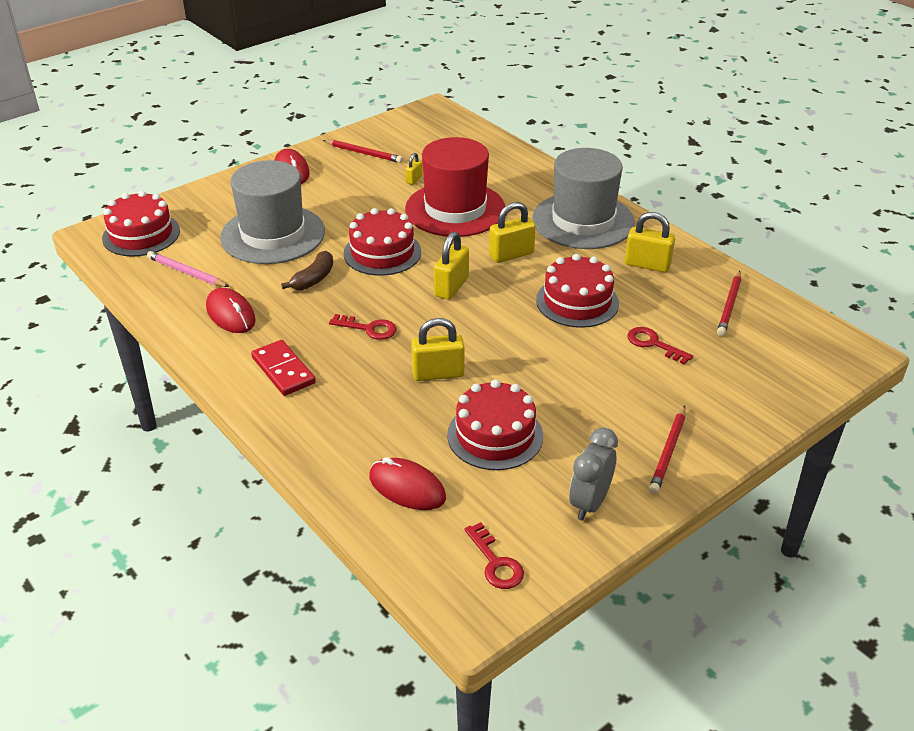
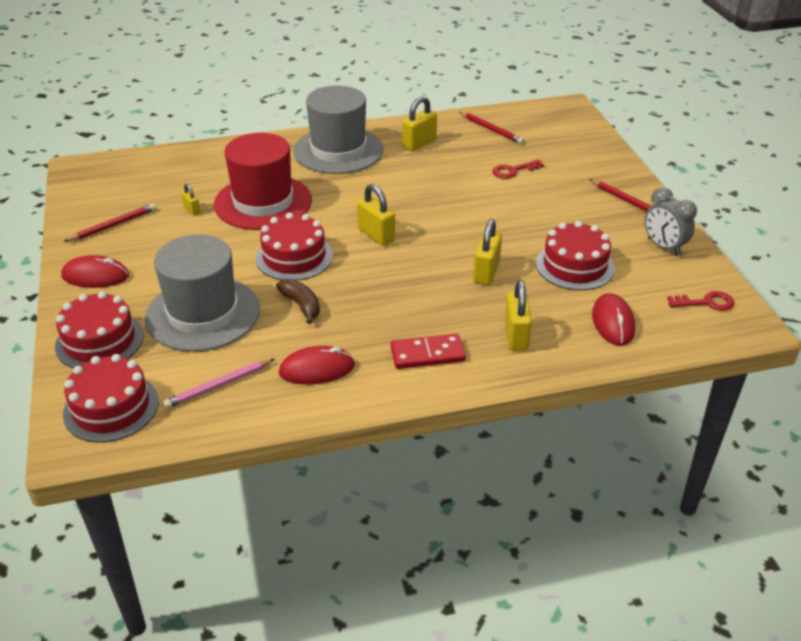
camera: 65 degrees left, 0 degrees up
(369, 328) = (401, 292): red key -> none
(407, 487) = (613, 322): red mouse -> red mouse turned 60 degrees counterclockwise
(511, 255) = (355, 195): yellow padlock -> yellow padlock (516, 336)
(577, 302) = (441, 185): red cake -> red cake (99, 341)

